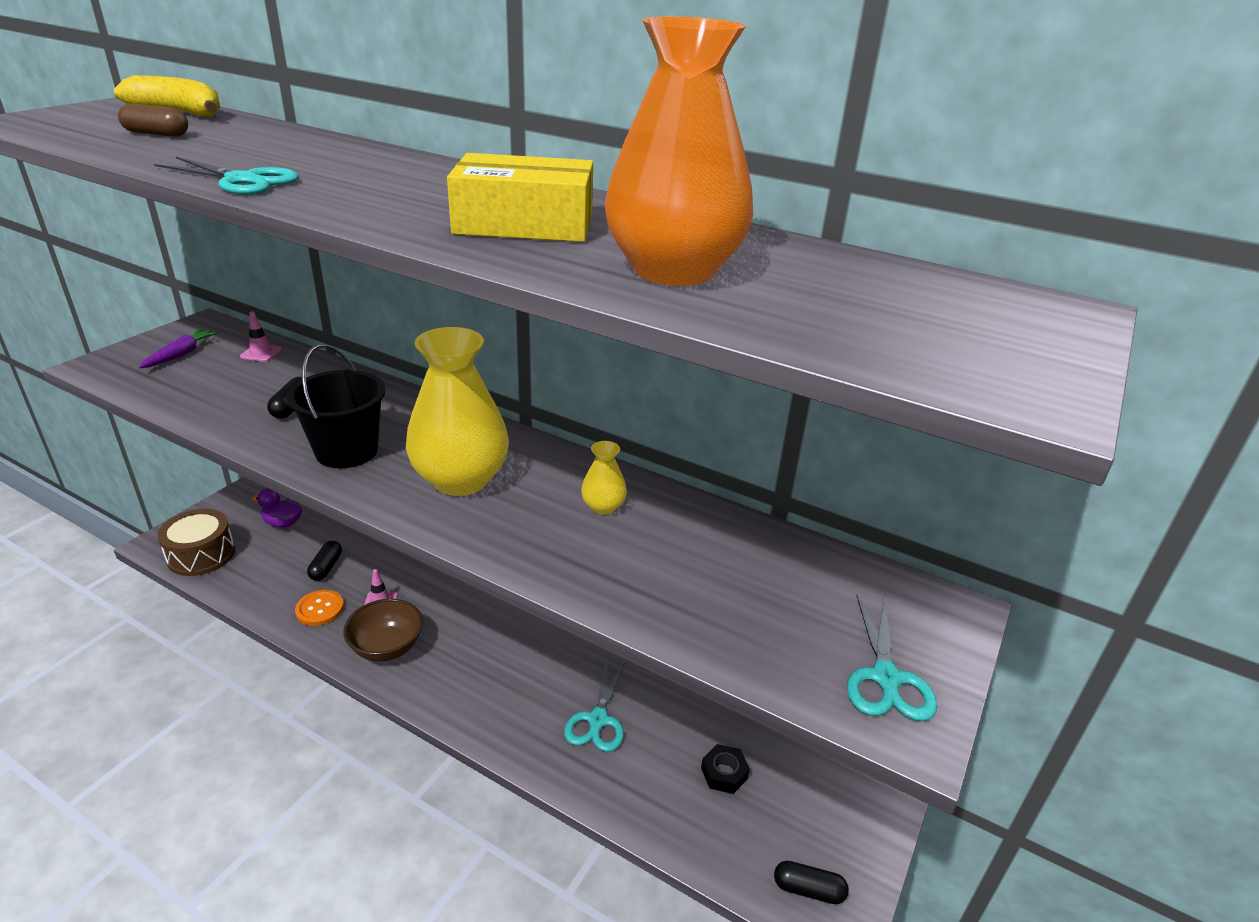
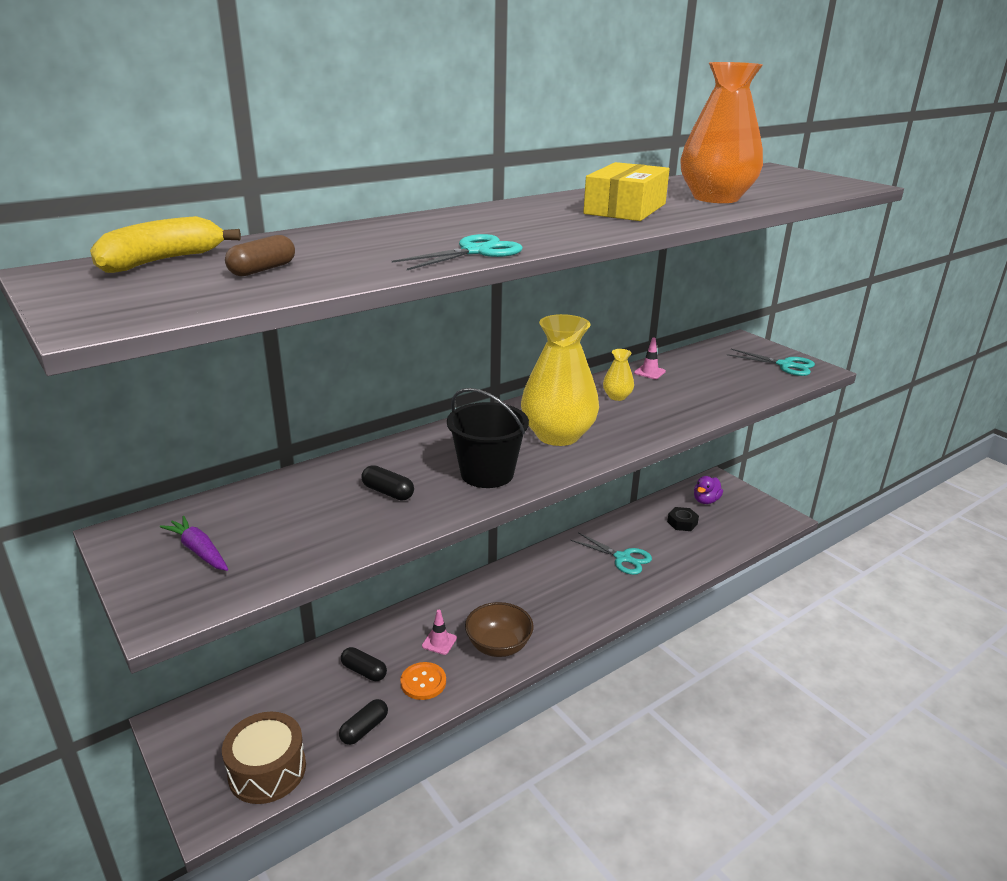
camera: 65 degrees left, 5 degrees down
(261, 353) = (250, 501): pink traffic cone -> pink traffic cone (649, 372)
(283, 523) = (262, 697): purple duck -> purple duck (706, 501)
(808, 889) = (763, 520): black capsule -> black capsule (364, 729)

